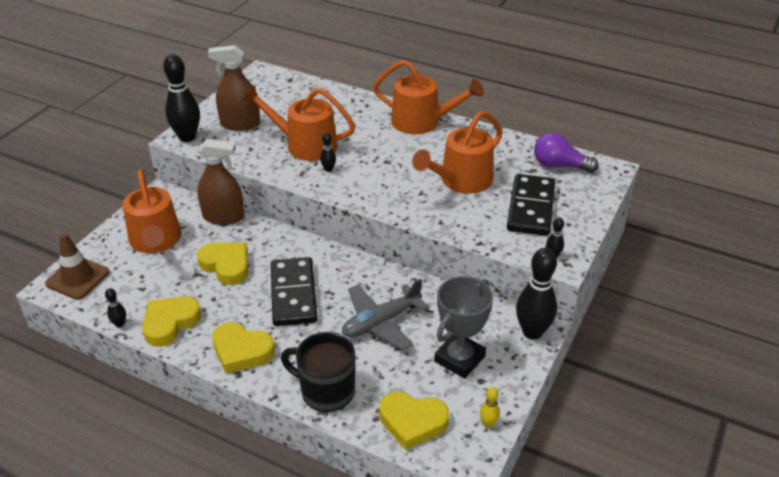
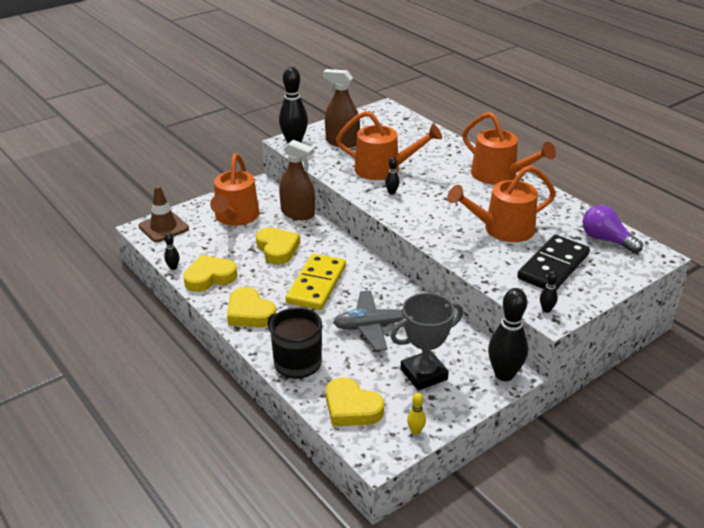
camera: 25 degrees right, 5 degrees down
(294, 294) = (316, 284): black domino -> yellow domino
(304, 145) = (384, 169): orange watering can -> orange watering can turned 150 degrees clockwise

